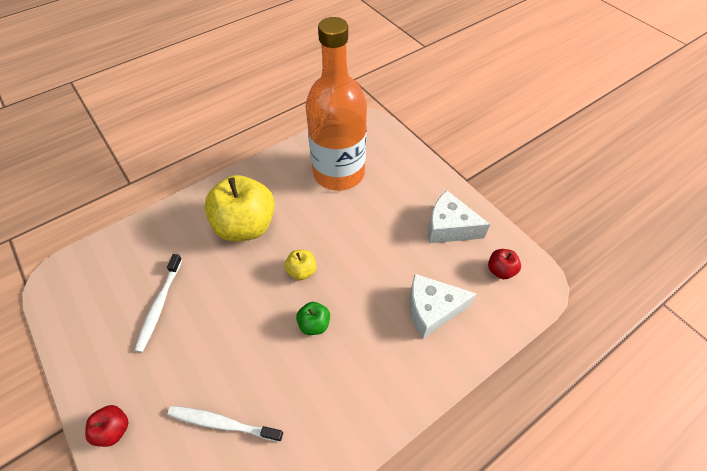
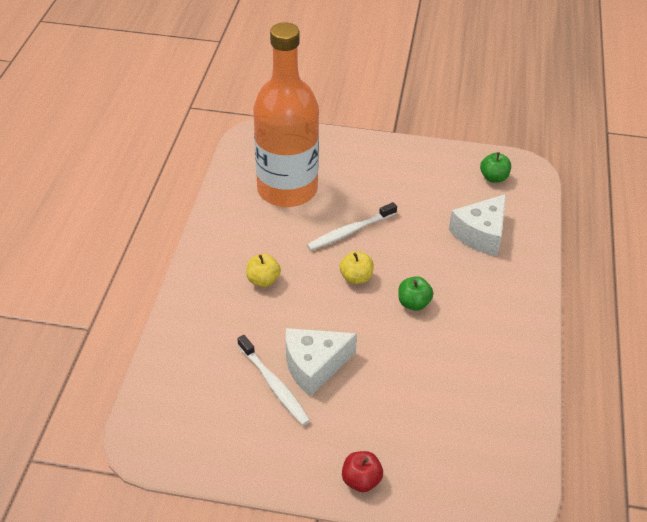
camera: 45 degrees left, 10 degrees down
(223, 423) = (434, 409): white toothbrush -> white toothbrush (350, 231)
(246, 226) = (263, 280): yellow apple -> yellow apple, size x0.44
(449, 227) = (425, 173): white cheese -> white cheese (314, 366)
(500, 270) = (494, 178): red apple -> green apple

